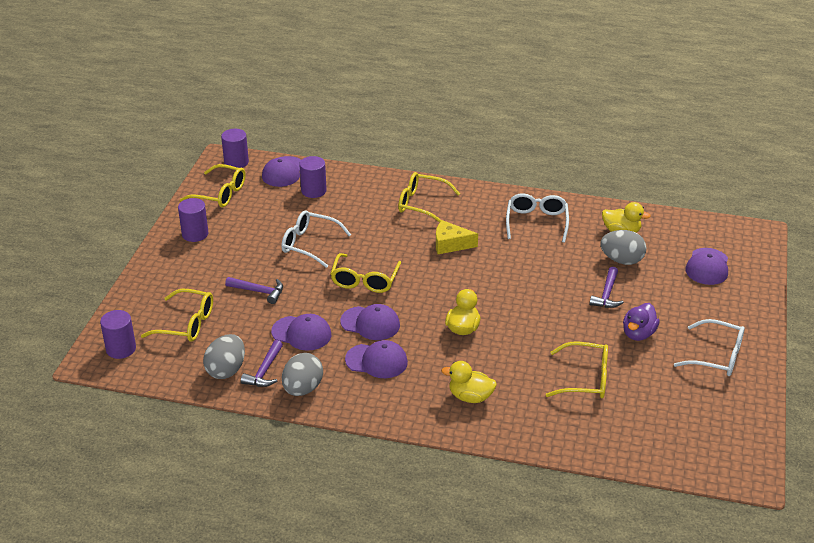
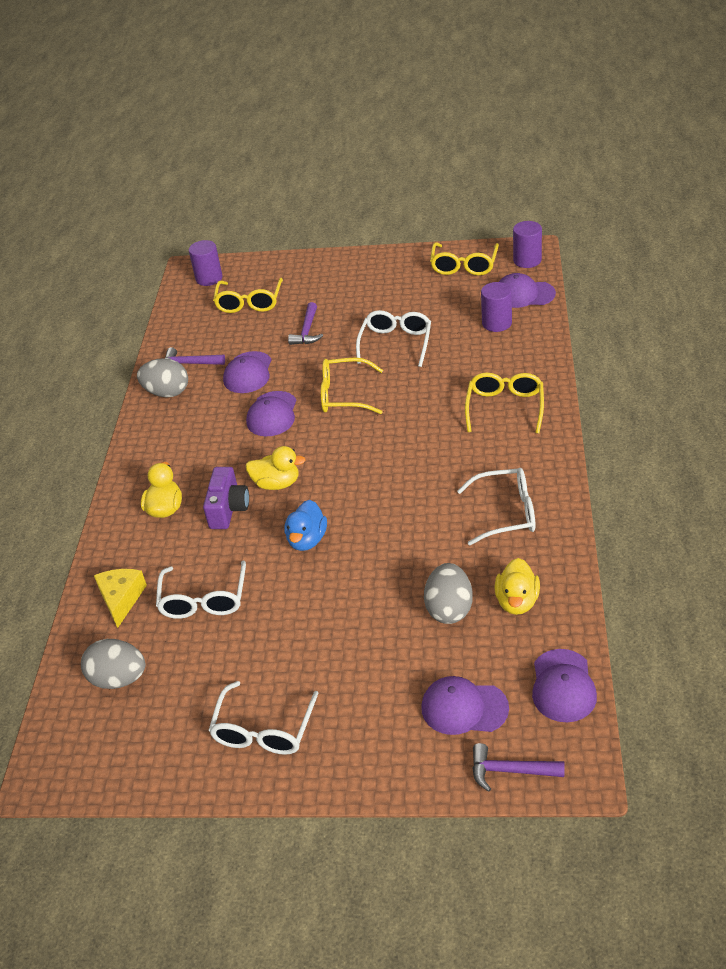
camera: 85 degrees right, 5 degrees up
(195, 234) = (388, 270): purple cylinder -> none
(226, 370) = (188, 341): grey egg -> grey egg (119, 679)
(376, 361) = (213, 431): purple cap -> purple cap (563, 686)
(450, 244) = (431, 446): yellow cheese -> yellow cheese (121, 599)
(484, 358) = (228, 509): none -> purple camera
(534, 318) = (307, 540): none -> blue duck
(586, 379) = (204, 600): yellow glasses -> white glasses
(607, 294) = (370, 601): purple hammer -> purple hammer (510, 771)
(638, 334) = (296, 641): purple duck -> none

